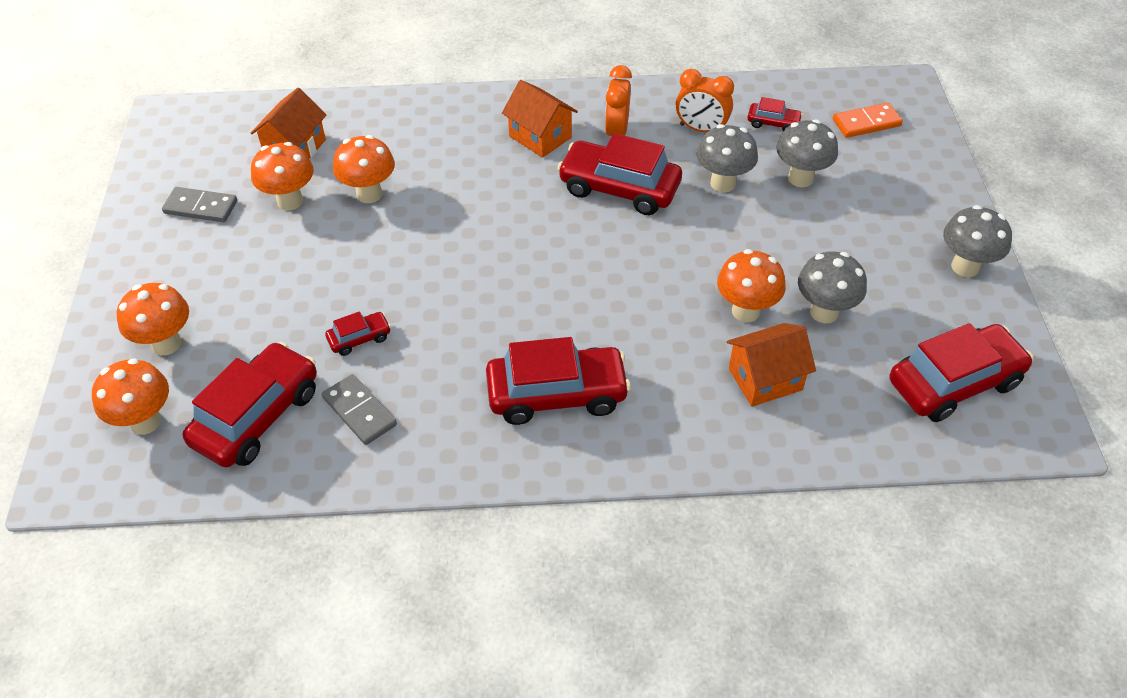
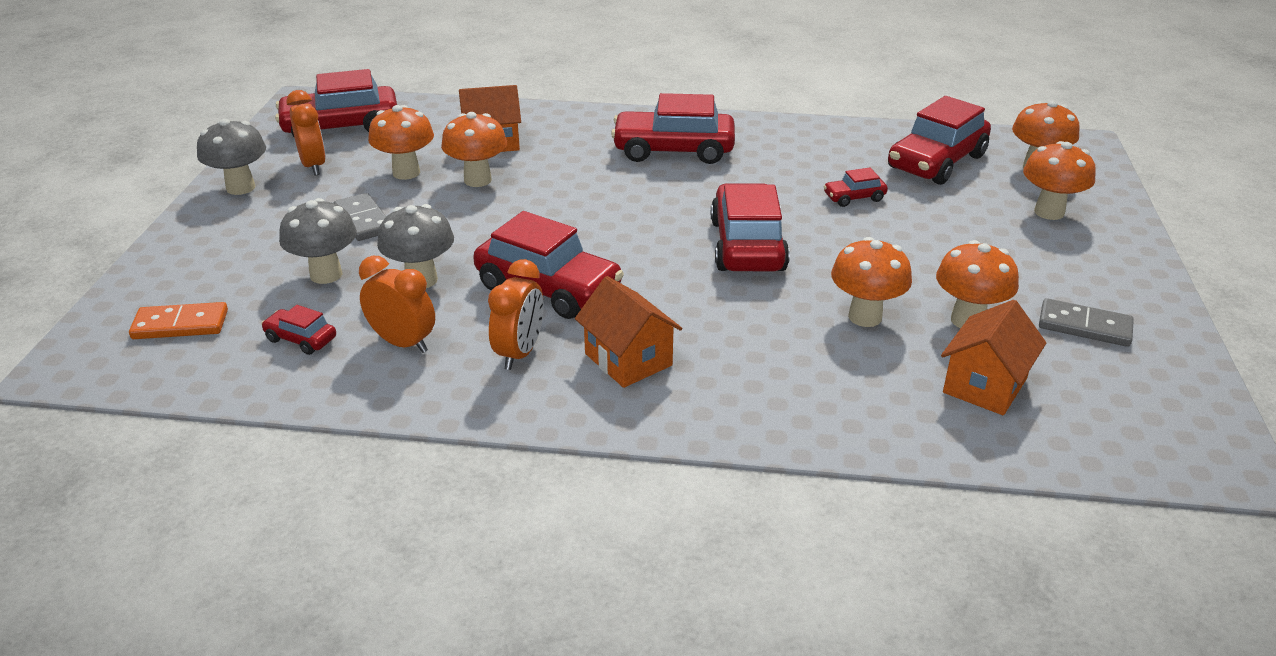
camera: 170 degrees left, 15 degrees down
(359, 411) = (846, 157): grey domino -> grey domino (363, 220)
(464, 257) = (747, 245): none -> red car
(824, 312) = (406, 173): grey mushroom -> orange mushroom
(925, 309) = (313, 166): none -> orange clock

